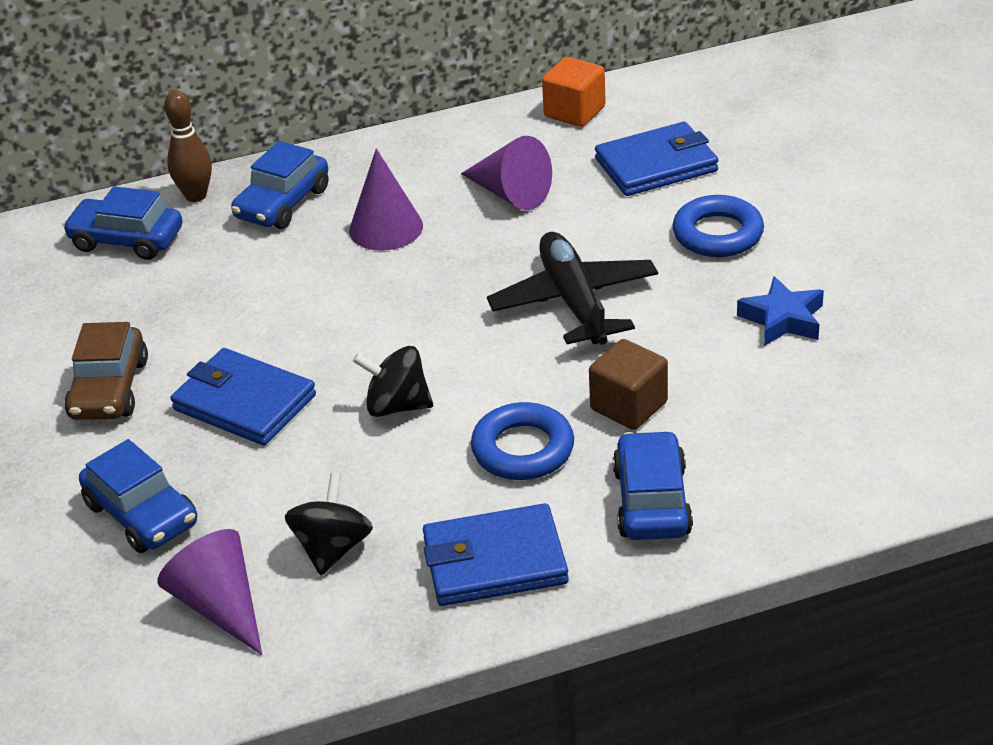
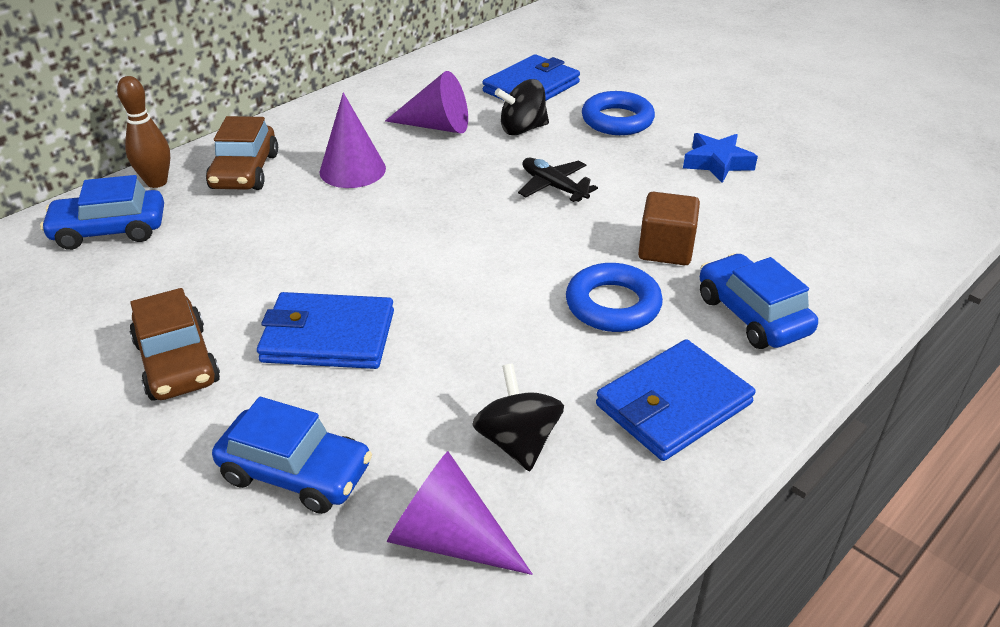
camera: 30 degrees left, 0 degrees up
(282, 203) = (245, 171): blue car -> brown car
(397, 406) = (475, 300): black spinning top -> black spinning top (522, 129)
(574, 112) = (440, 66): orange cube -> none
(574, 301) = (553, 187): black plane -> black plane, size x0.58

